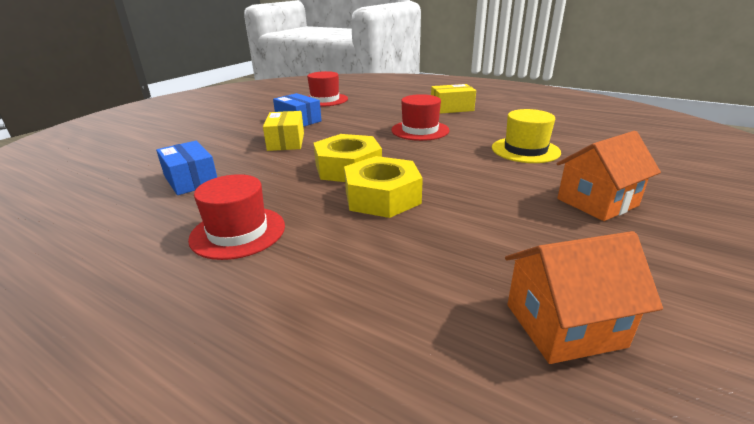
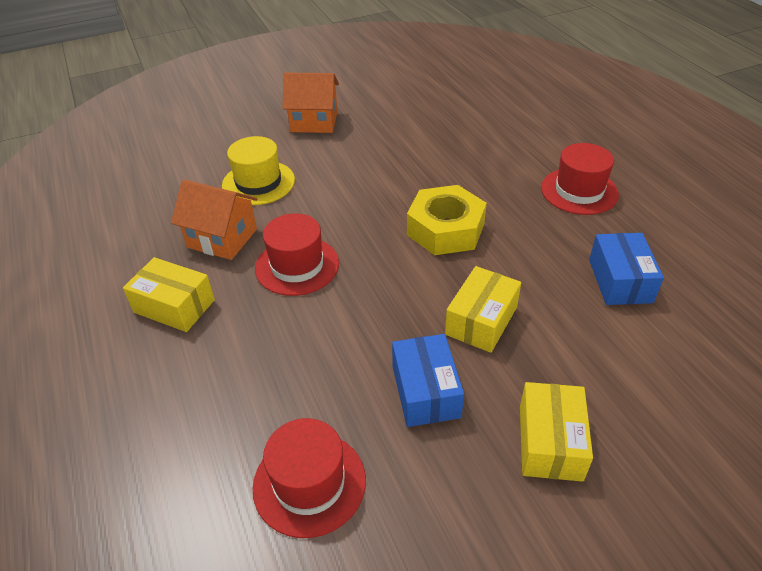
camera: 145 degrees left, 15 degrees up
(230, 124) = (550, 442): none -> yellow box
(382, 197) = (448, 181): yellow nut -> none
(564, 325) = (441, 88): orange house -> orange house (222, 238)

